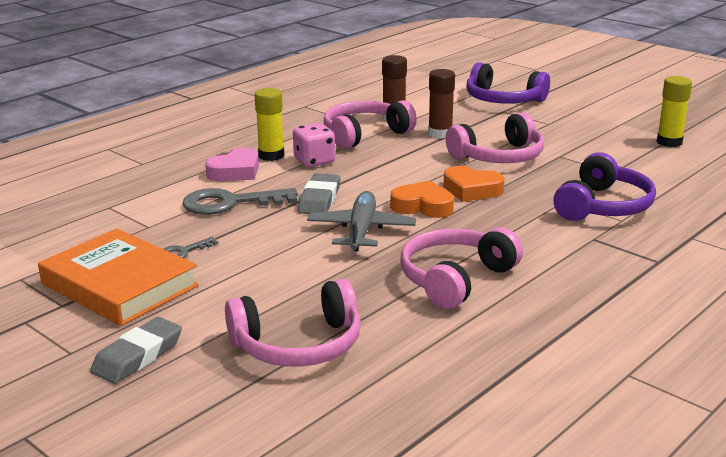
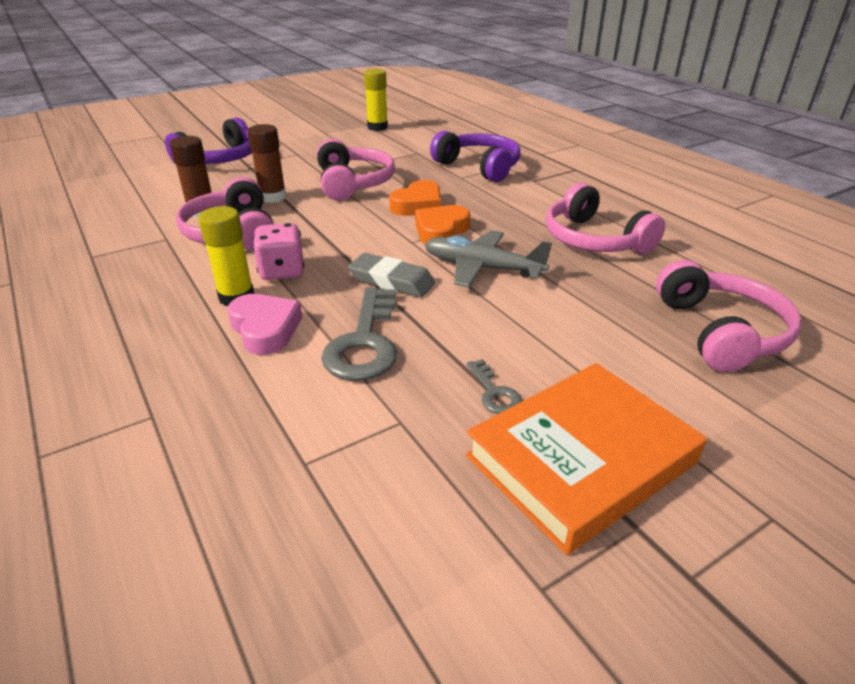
camera: 75 degrees left, 10 degrees up
(138, 356) = (768, 449): grey eraser -> none

